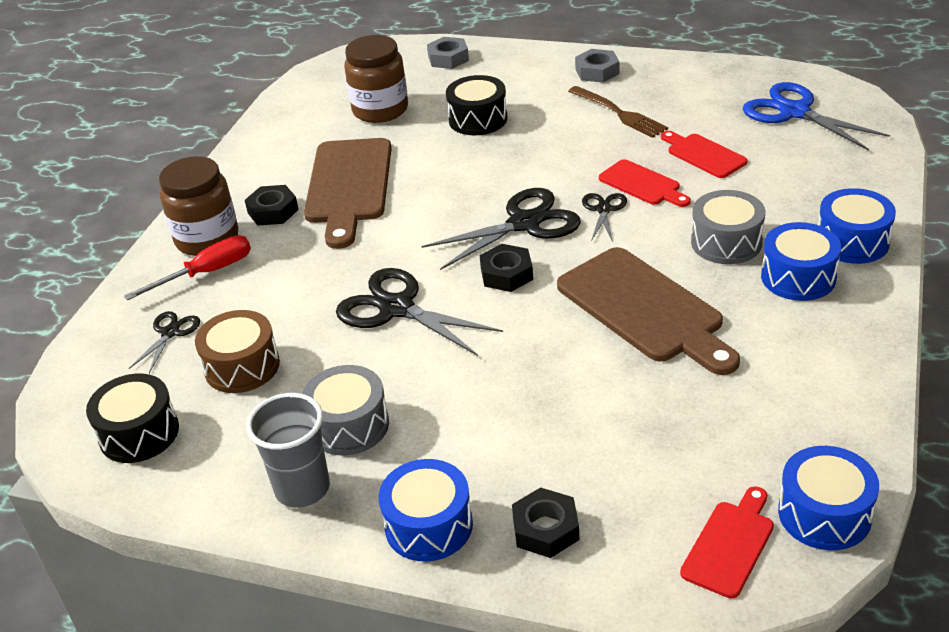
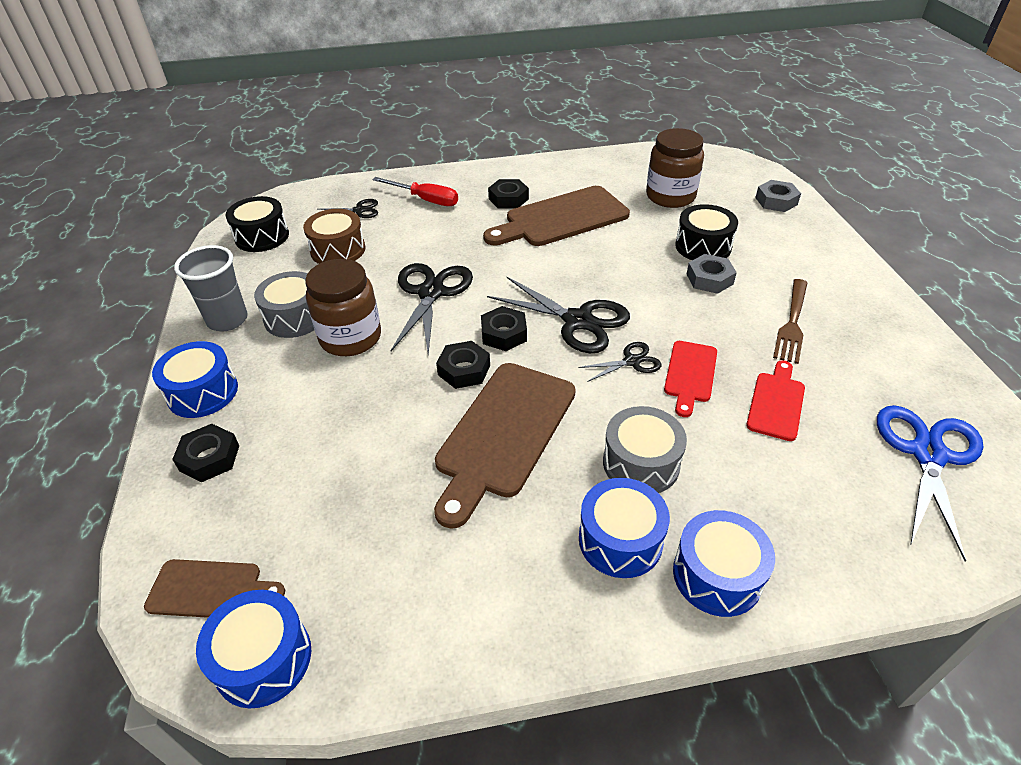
camera: 60 degrees right, 5 degrees up
(207, 239) = (461, 186): brown jar -> brown jar (350, 338)
(540, 313) = (464, 370): none -> black nut
(597, 71) = (848, 287): grey nut -> grey nut (709, 279)
(730, 544) = (210, 589): red cutting board -> brown cutting board

